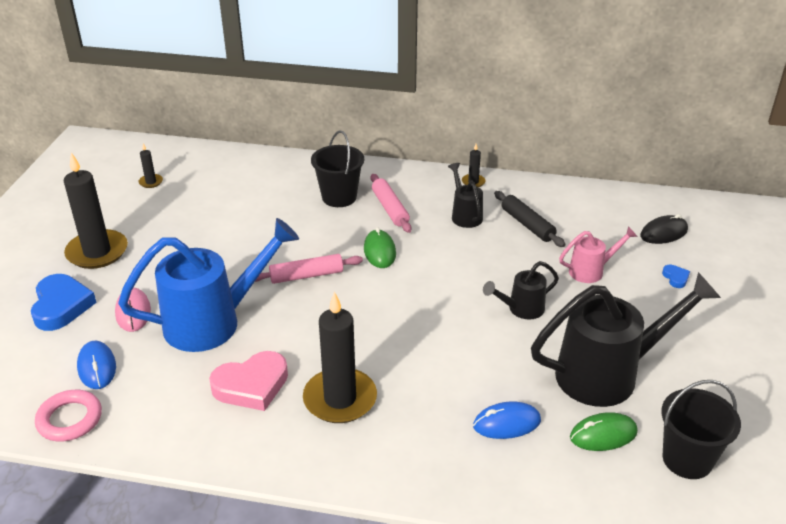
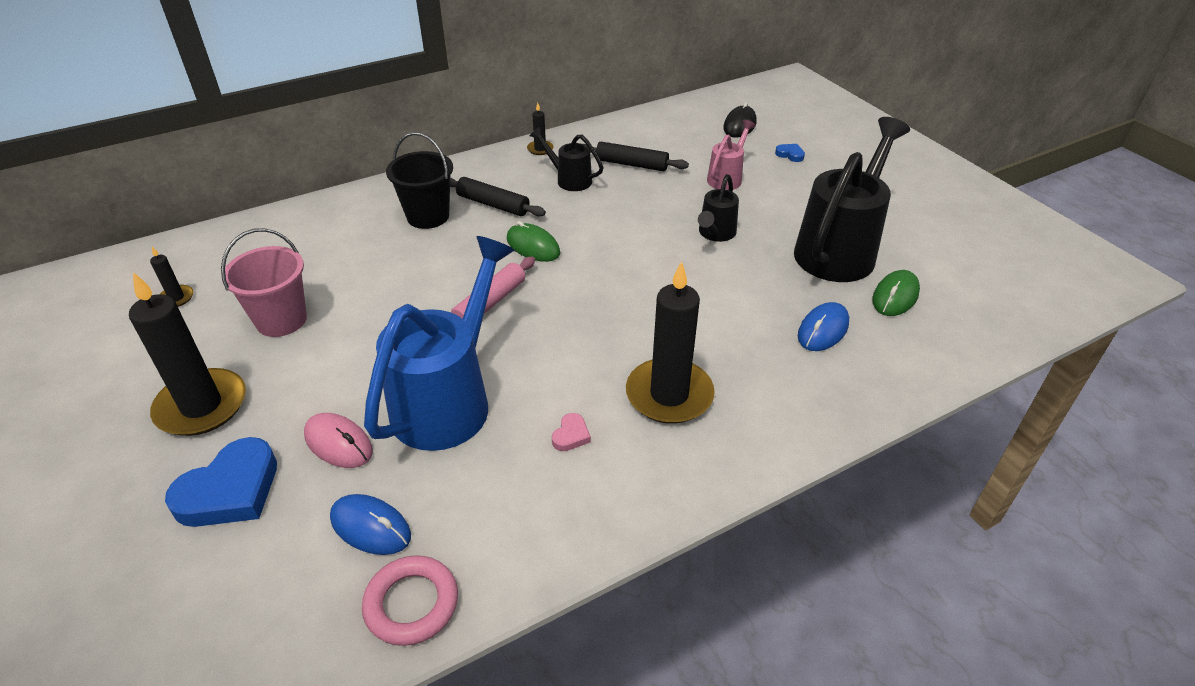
camera: 40 degrees left, 5 degrees up
(61, 306) = (230, 490): blue heart -> blue heart turned 90 degrees clockwise
(185, 223) = (281, 320): none -> pink bucket
(251, 385) = (571, 435): pink heart -> pink heart, size x0.45
(390, 208) = (493, 204): pink rolling pin -> black rolling pin
(687, 459) = (964, 280): black bucket -> none

